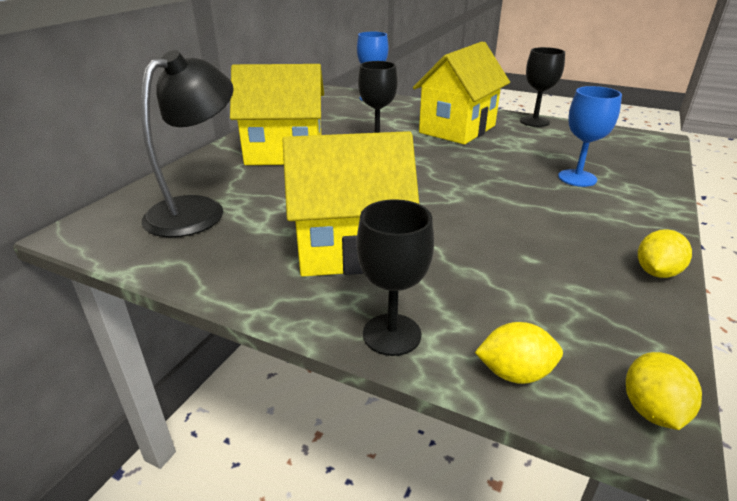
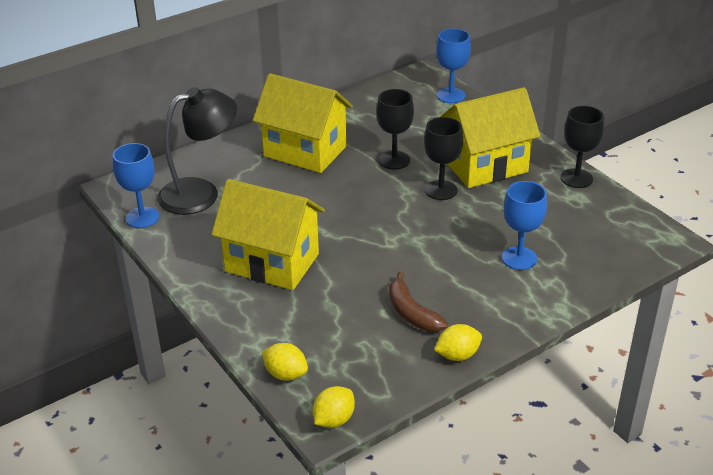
camera: 30 degrees right, 5 degrees up
(135, 252) = (142, 217): none -> blue goblet
(392, 334) = (243, 328): black goblet -> black goblet (441, 190)
(556, 249) = (411, 313): none -> brown banana

